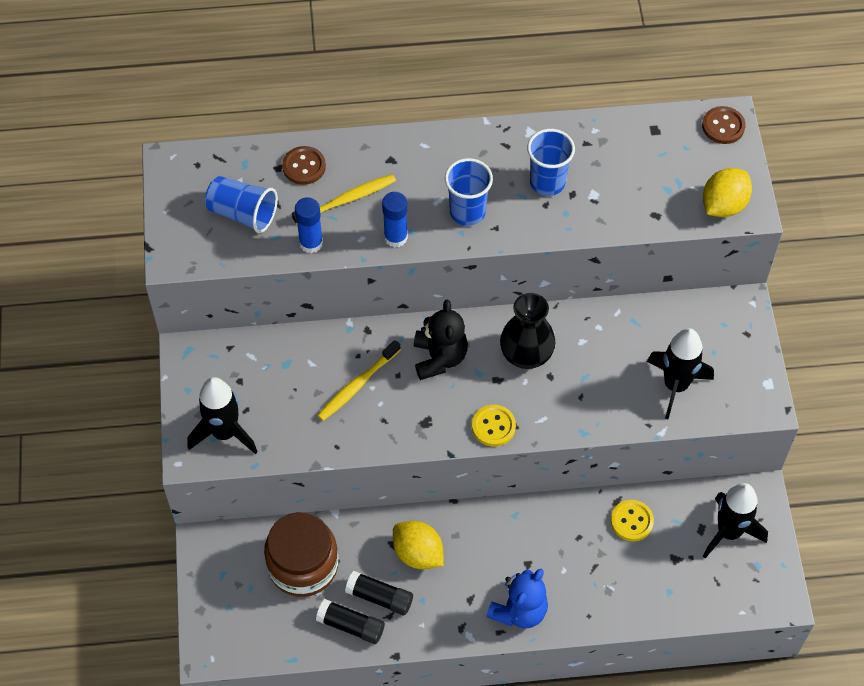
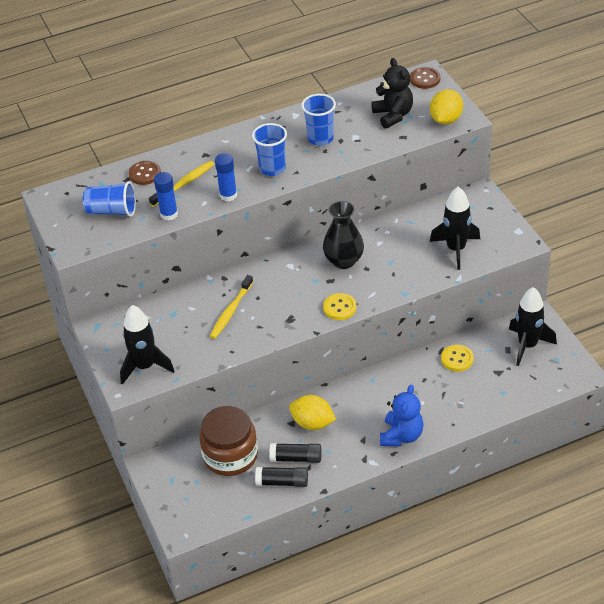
camera: 15 degrees left, 15 degrees down
(439, 358) = (283, 279): black teddy bear -> black teddy bear (393, 115)

